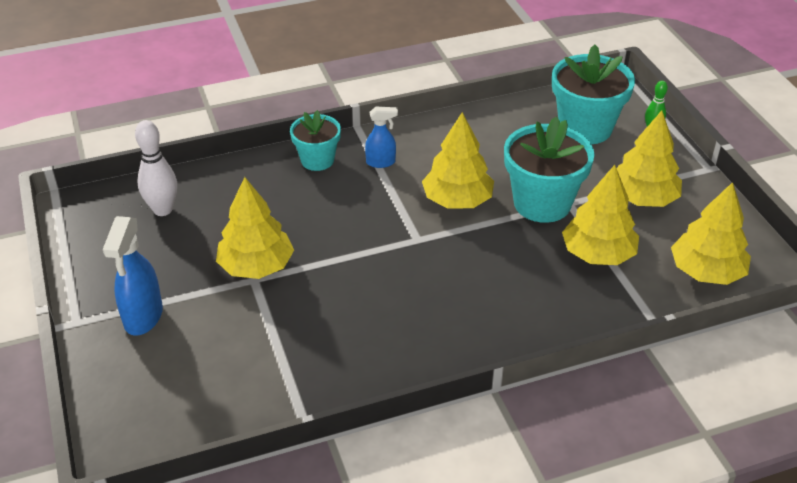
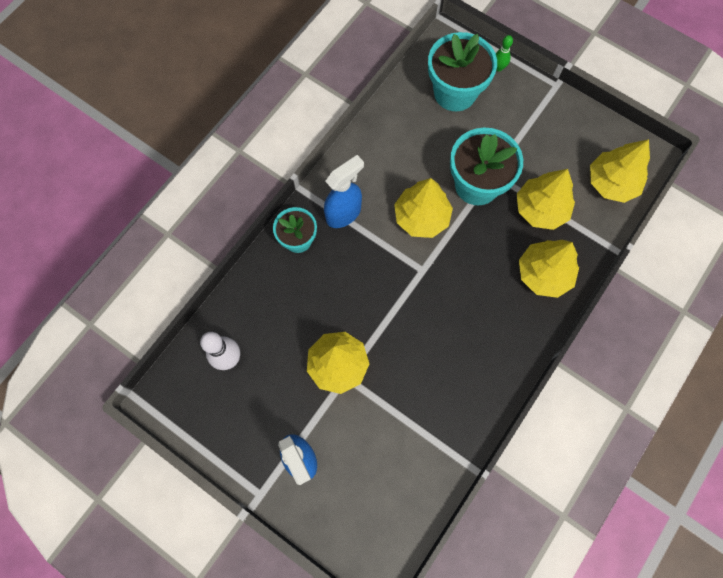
camera: 35 degrees left, 30 degrees up
(381, 162) = (344, 213): blue spray bottle -> blue spray bottle, size x1.65
(643, 198) = (535, 140): yellow tree -> yellow tree (544, 273)

